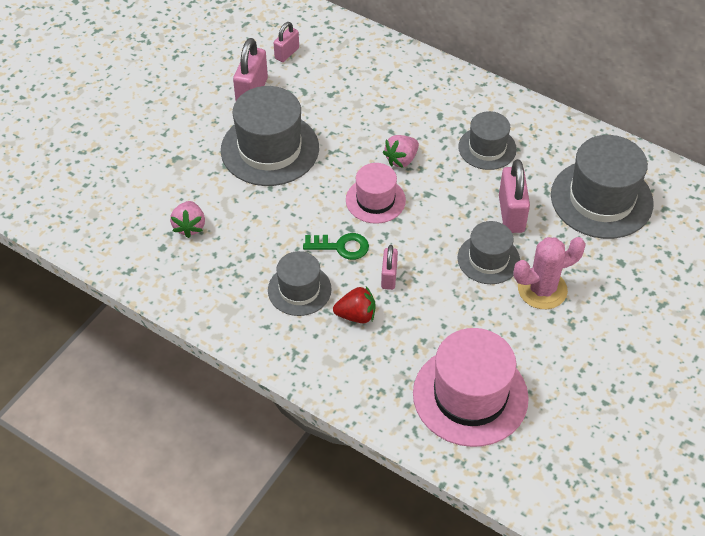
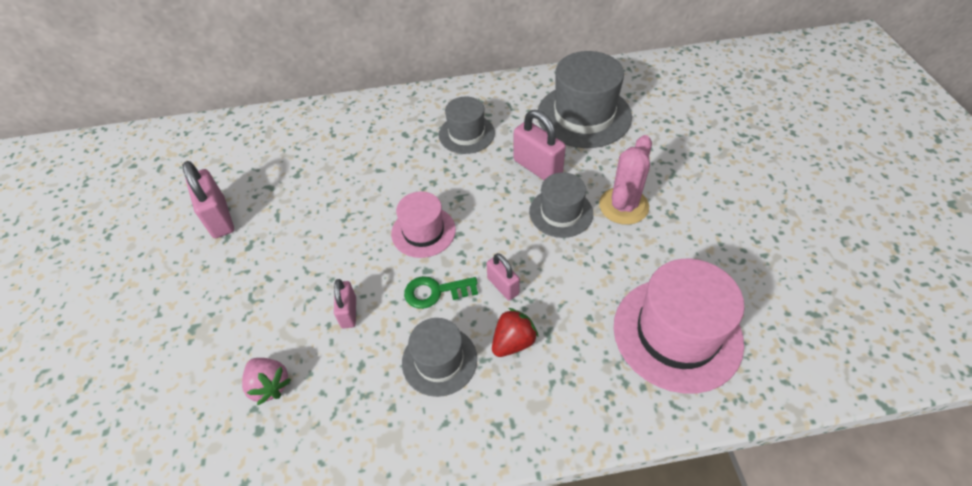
camera: 40 degrees left, 0 degrees up
(270, 149) = (284, 254): grey hat -> none
(287, 53) = (223, 167): pink padlock -> pink padlock (348, 312)
(341, 246) = (435, 292): green key -> green key turned 150 degrees counterclockwise
(401, 159) = (410, 185): pink strawberry -> none

